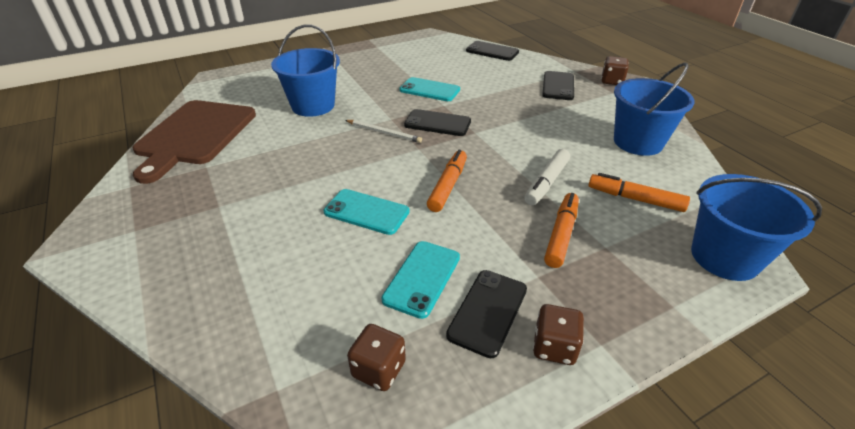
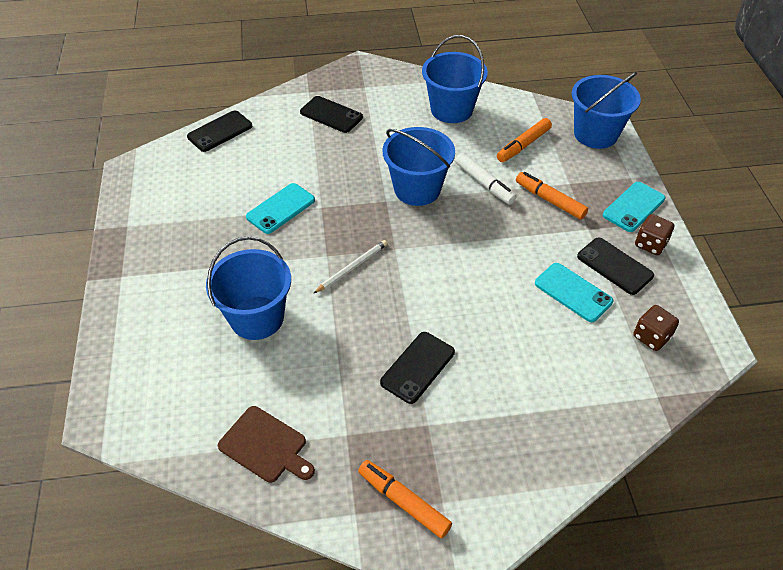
camera: 70 degrees left, 10 degrees up
(194, 135) = (265, 446): brown cutting board -> brown cutting board, size x0.55
(366, 212) = (480, 309): turquoise phone -> turquoise phone (633, 207)
(437, 123) = (355, 222): black phone -> black phone (417, 367)
(447, 186) = (464, 245): orange marker -> orange marker (404, 502)
(503, 145) = (417, 189): none -> blue bucket
(612, 81) = (344, 78): brown dice -> none

